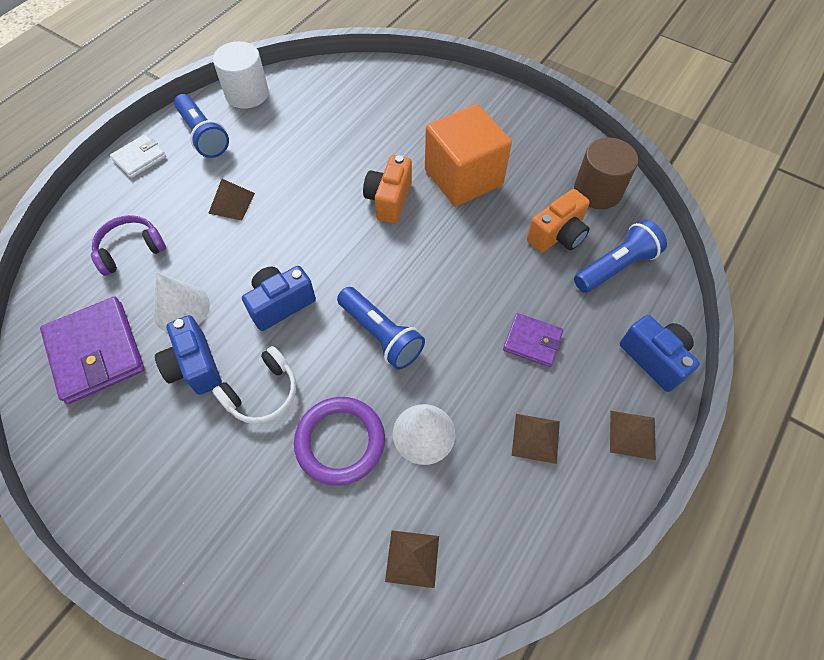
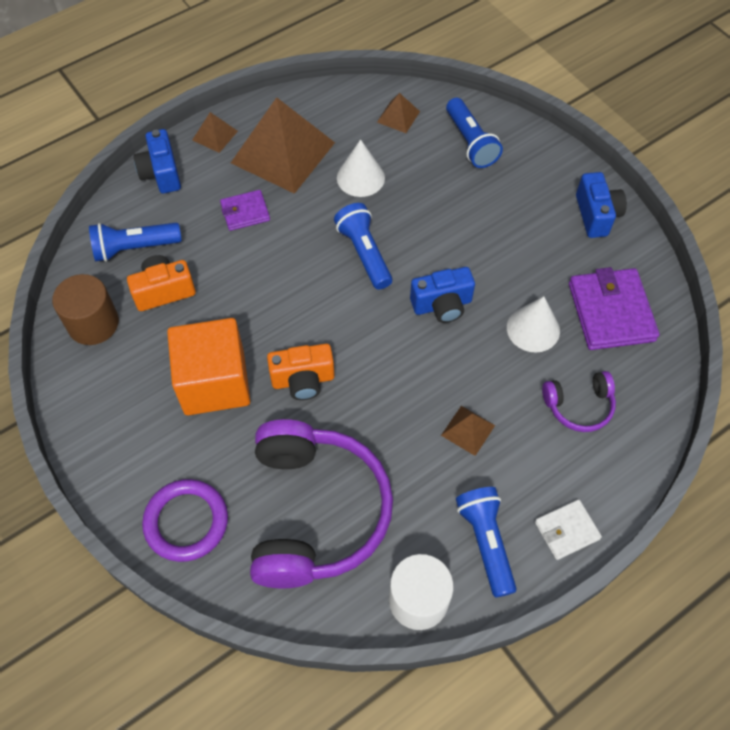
camera: 160 degrees left, 0 degrees up
(195, 366) = (526, 275): blue camera -> blue camera (596, 215)
(262, 393) = (474, 238): white headphones -> none
(296, 546) = (470, 142): none -> blue flashlight
(339, 119) = (315, 512): none -> purple headphones
(340, 442) = (423, 190): purple ring -> purple ring (186, 522)
(389, 200) = (303, 380): orange camera -> orange camera turned 45 degrees clockwise
(532, 341) = (245, 212): purple wallet -> purple wallet turned 60 degrees counterclockwise
(536, 438) = (282, 152): brown pyramid -> brown pyramid, size x2.27

